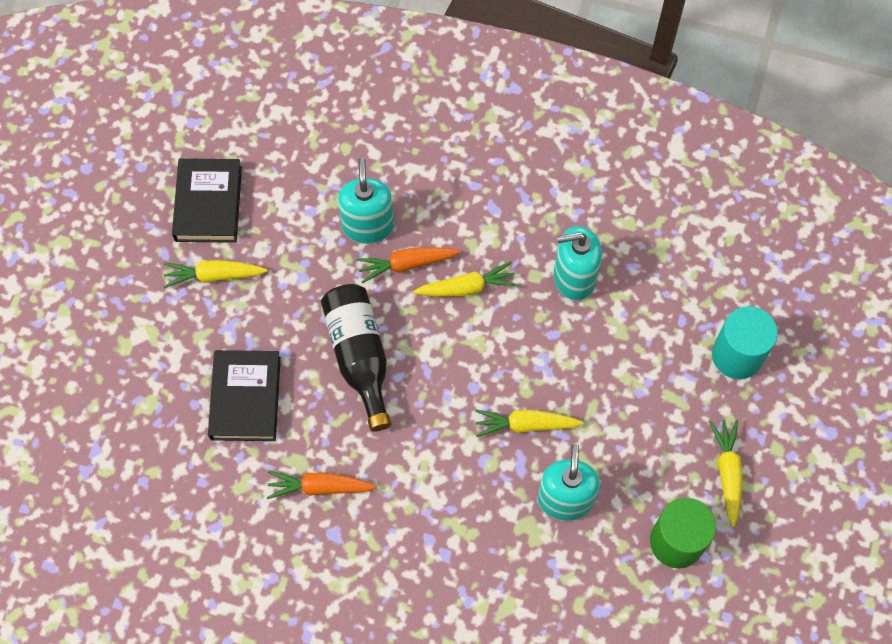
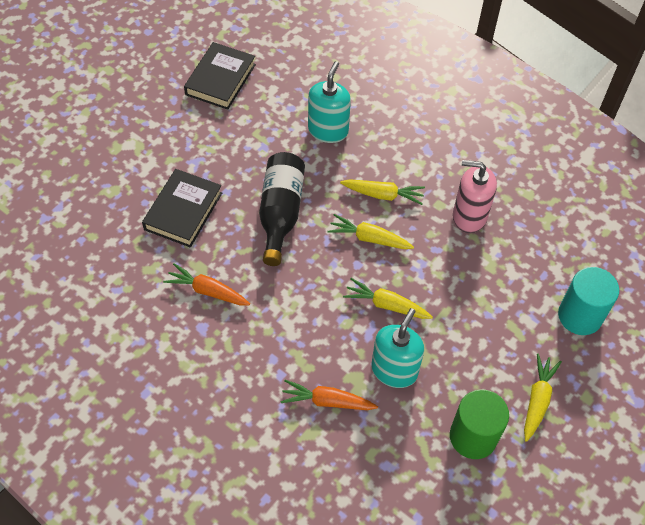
camera: 20 degrees right, 10 degrees down
(214, 275) = (201, 125): yellow carrot -> yellow carrot (369, 238)
(407, 264) = (345, 164): orange carrot -> orange carrot (327, 401)
(574, 278) = (469, 216): turquoise soap dispenser -> pink soap dispenser

